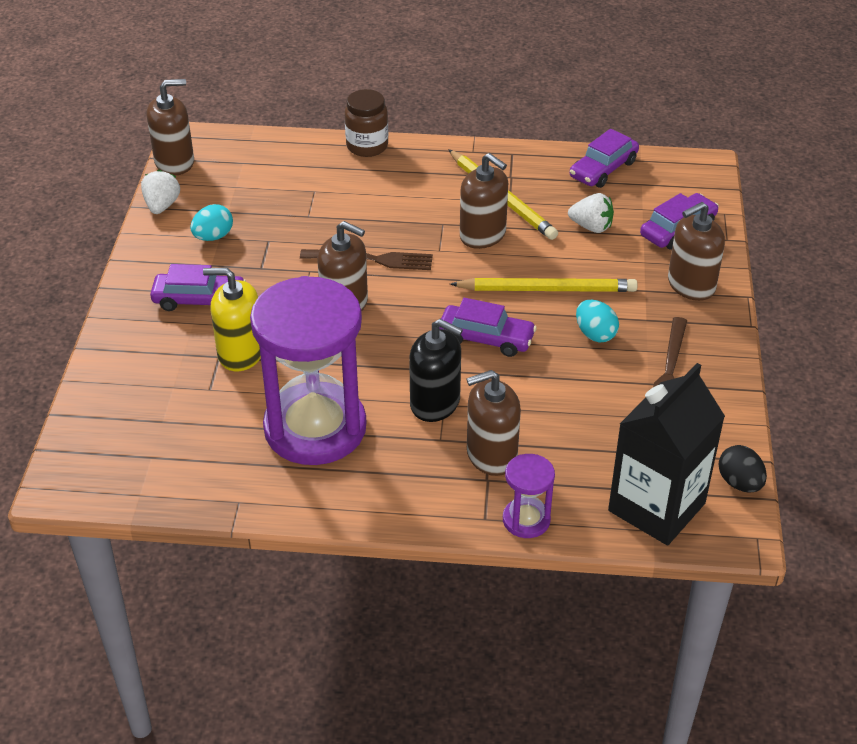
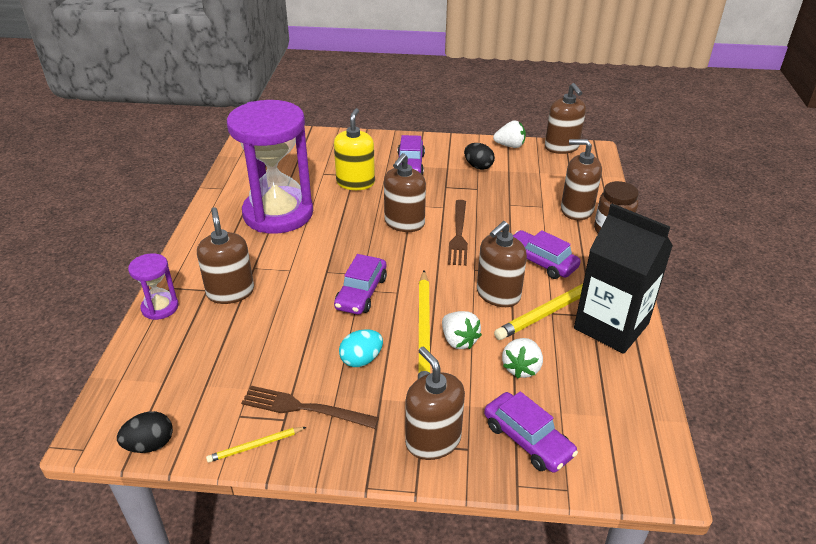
camera: 90 degrees right, 5 degrees down
(213, 237) = (478, 166): turquoise egg -> black egg
(324, 166) = (576, 210): none -> brown soap dispenser
(435, 403) = (291, 265): black soap dispenser -> none
(558, 265) = (459, 340): none -> white strawberry
(603, 169) = (624, 384): purple car -> purple car (540, 261)
(656, 507) = (144, 383): black carton -> black carton (611, 326)
(723, 402) = (255, 446): none -> yellow pencil

